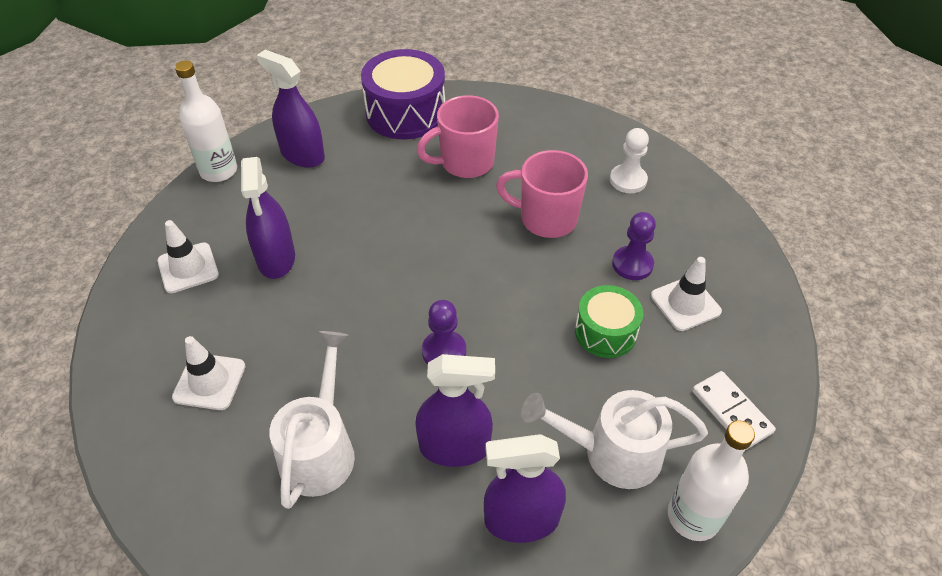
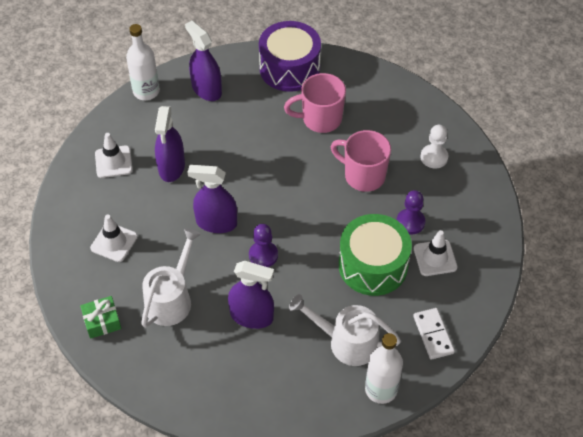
camera: 15 degrees right, 5 degrees up
(212, 513) = (102, 321): none -> green gift
(521, 520) = (278, 367): purple spray bottle -> purple spray bottle (216, 223)
(605, 332) = (373, 265): green drum -> green drum, size x1.66

